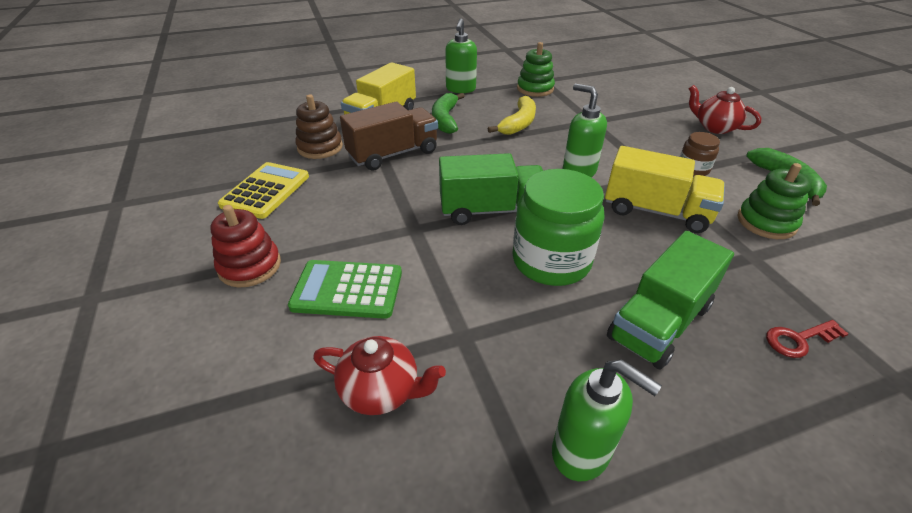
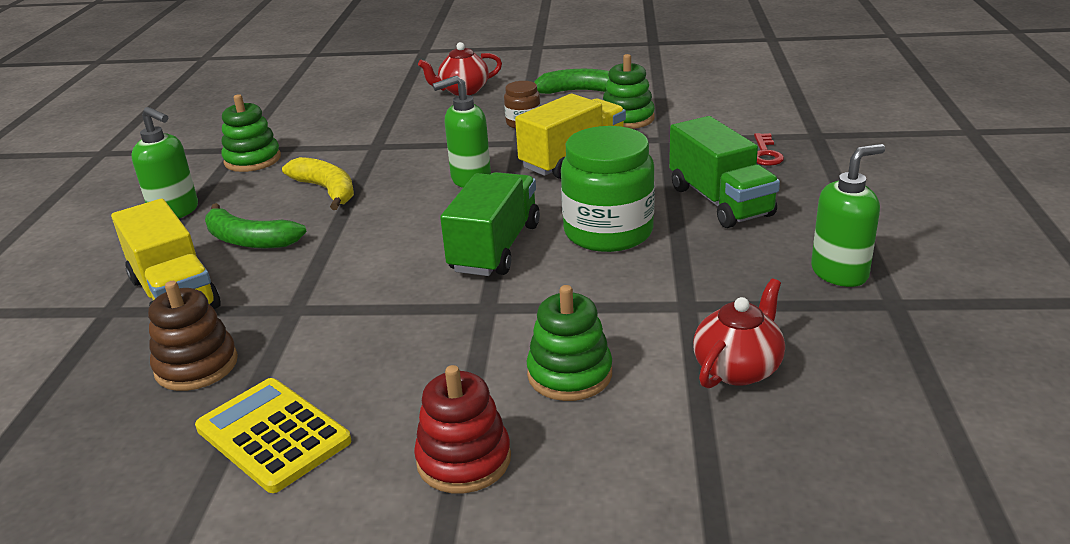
camera: 65 degrees left, 10 degrees down
(347, 290) = (569, 374): green calculator -> green stacking toy
(393, 154) = (295, 298): brown truck -> none

